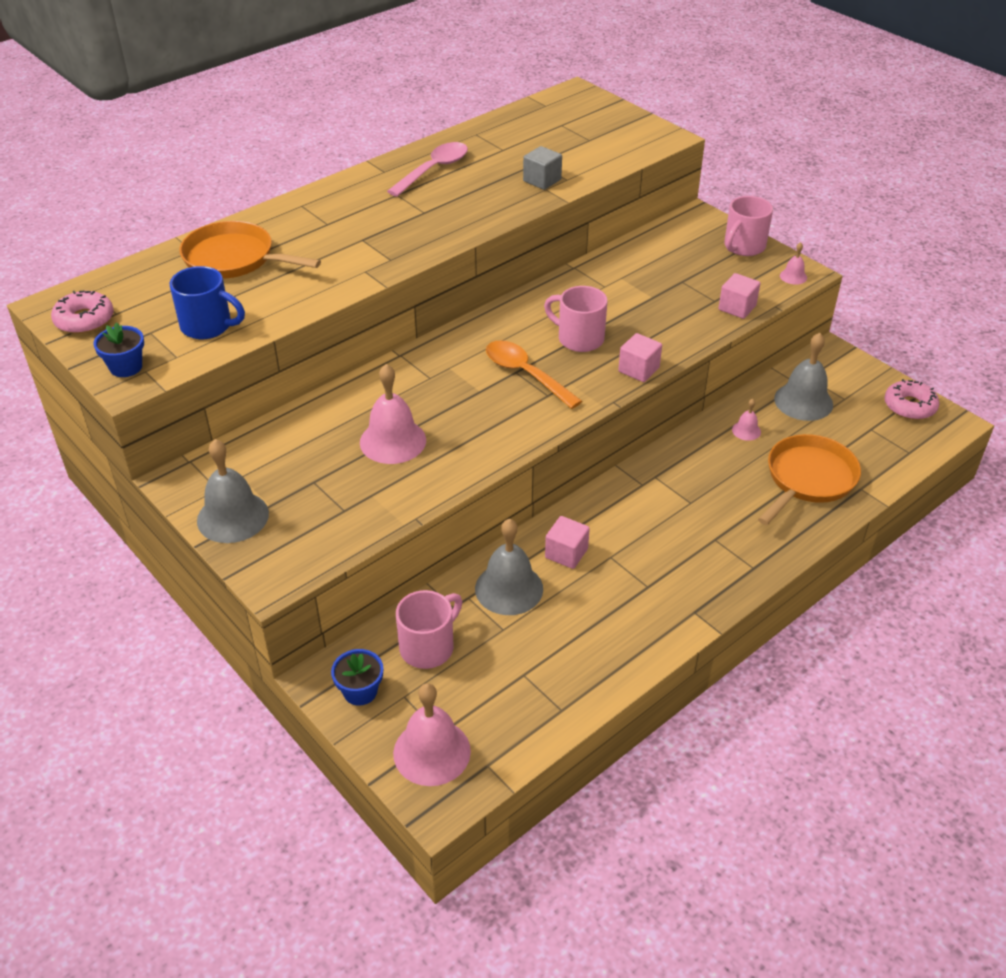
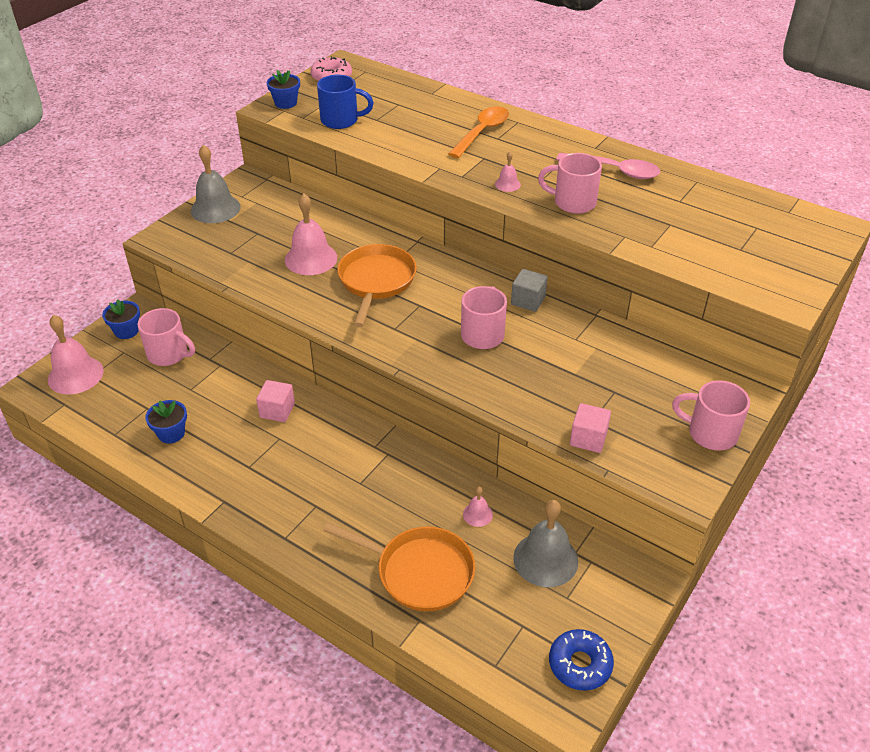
camera: 75 degrees right, 0 degrees up
(208, 326) = (341, 120): blue mug -> blue mug turned 90 degrees counterclockwise
(234, 259) = (428, 111): orange pan -> orange pan (376, 282)
(476, 204) = (573, 202): none -> pink mug
(509, 588) = (232, 384): grey bell -> none
(525, 374) = (418, 311): orange spoon -> orange spoon (482, 132)
(542, 180) = (638, 232): grey cube -> grey cube (528, 301)
(576, 652) = (171, 433): none -> blue flower pot
(638, 370) = (452, 379): pink cube -> none
(793, 276) = (675, 481): pink bell -> pink bell (507, 184)
(909, 406) = (580, 664): pink donut -> blue donut

